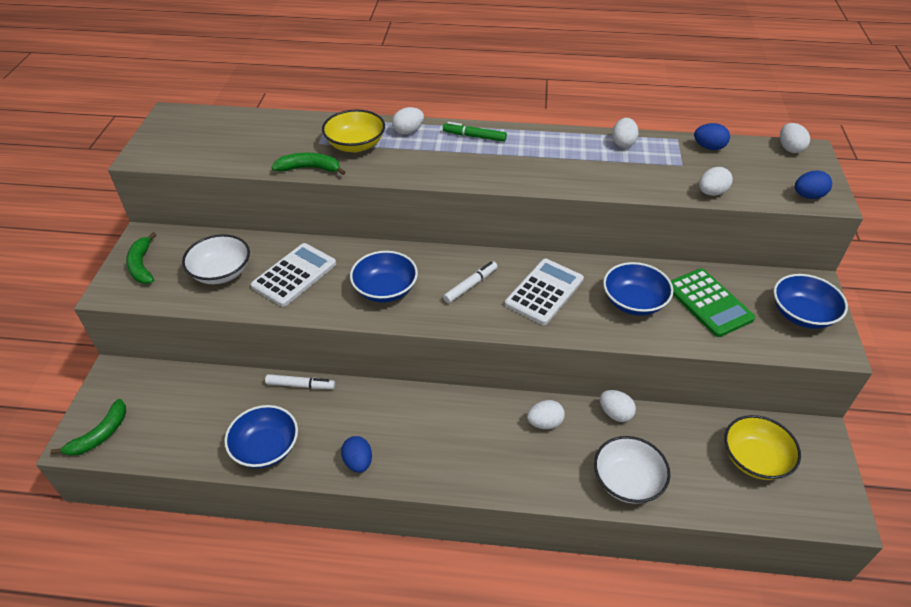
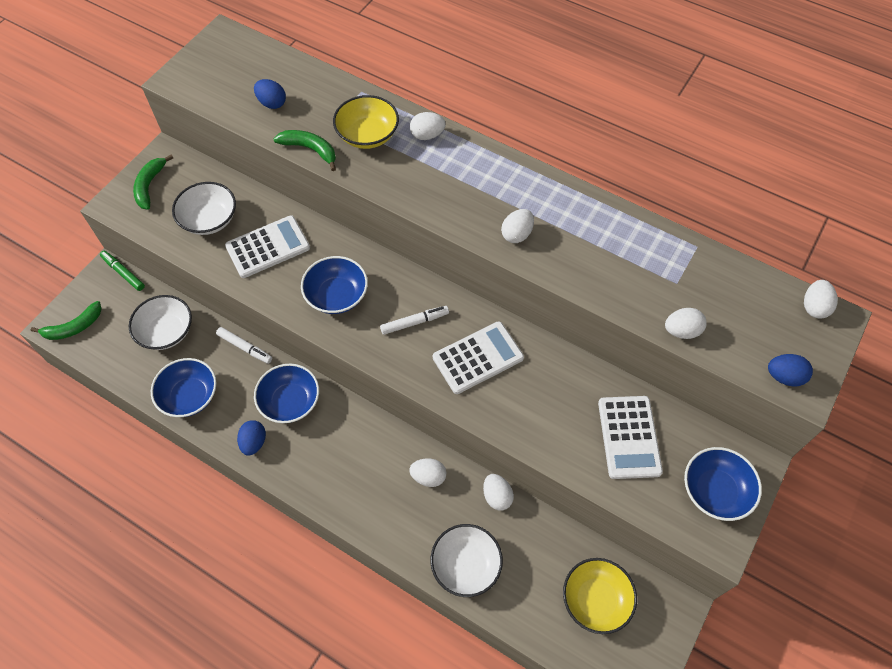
camera: 25 degrees right, 15 degrees up
(209, 401) = (166, 331): none -> white bowl
(474, 136) = (487, 165): green marker -> green marker (123, 273)
(623, 143) = (634, 231): white egg -> white egg (516, 234)
(634, 302) = (555, 405): blue bowl -> blue bowl (290, 401)
(708, 303) = (629, 437): green calculator -> white calculator
(709, 147) = (723, 271): blue egg -> blue egg (272, 103)

